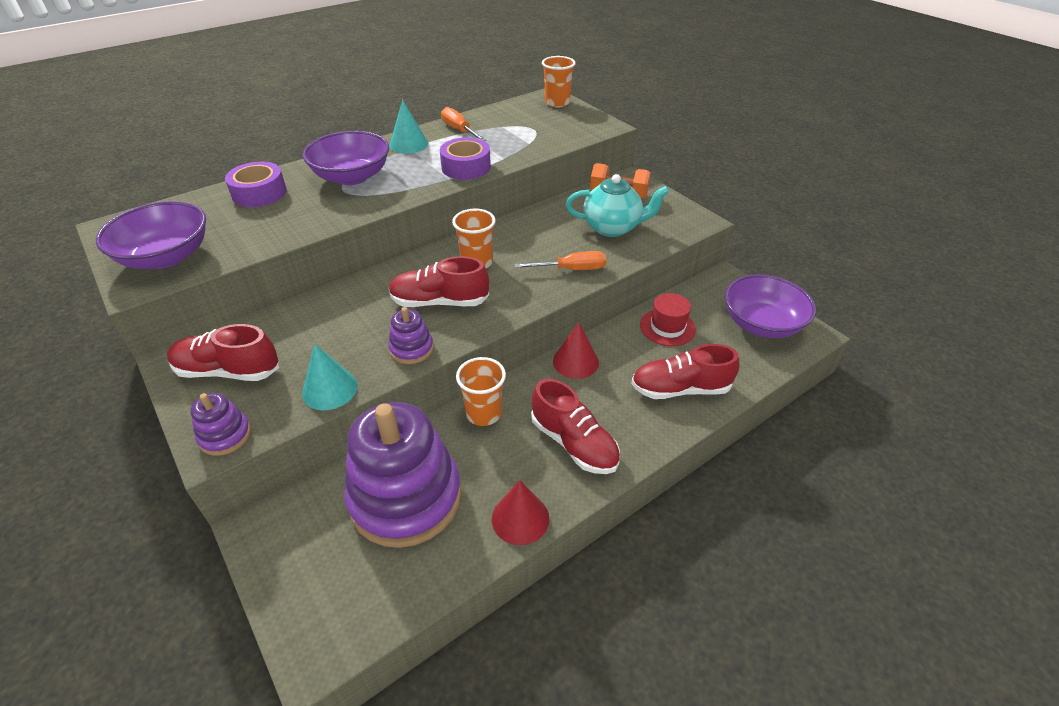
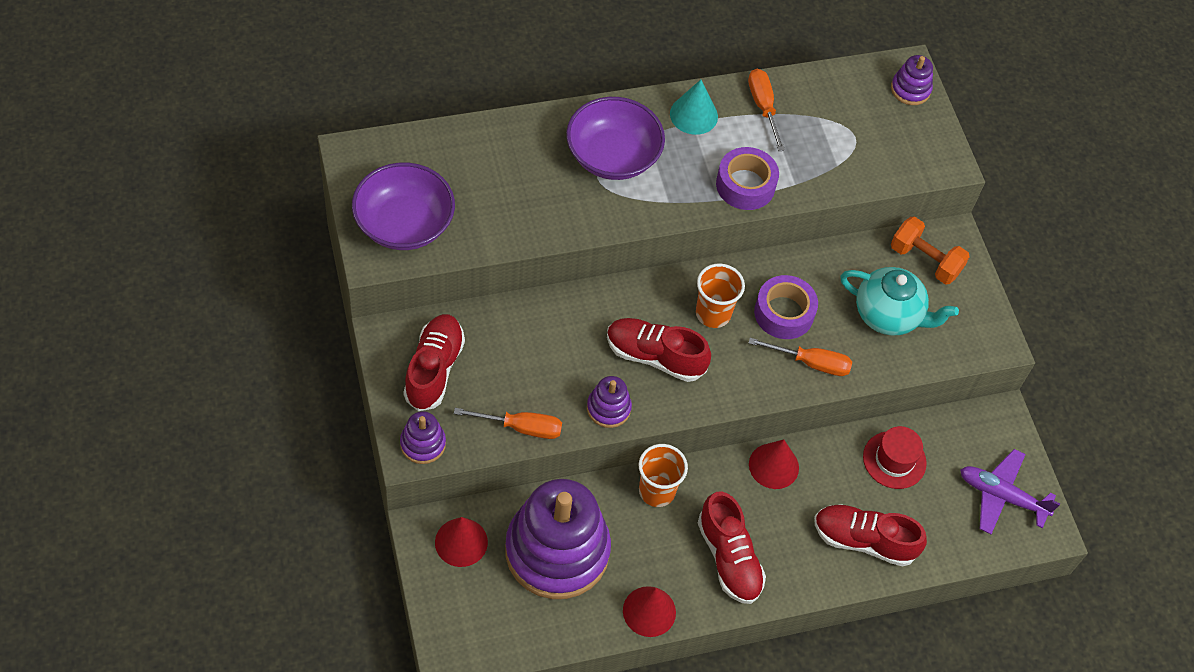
camera: 15 degrees right, 15 degrees up
(228, 371) = (434, 369): red shoe -> red shoe turned 75 degrees clockwise
(259, 193) = (507, 150): purple tape -> purple tape (784, 313)
(300, 526) = (461, 542): none -> red cone
(330, 389) = (521, 427): turquoise cone -> orange screwdriver
(557, 103) = (910, 89): orange cup -> purple stacking toy
(761, 324) = (1001, 496): purple bowl -> purple plane

